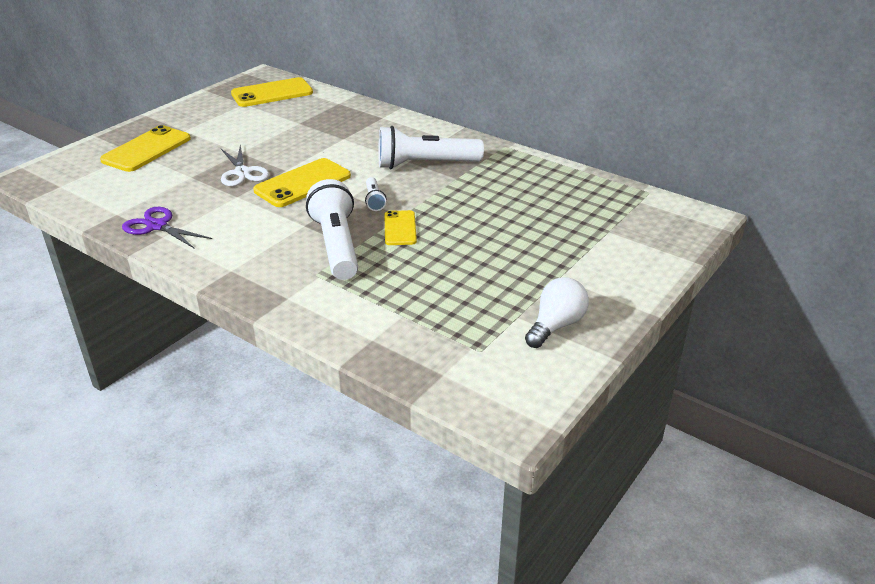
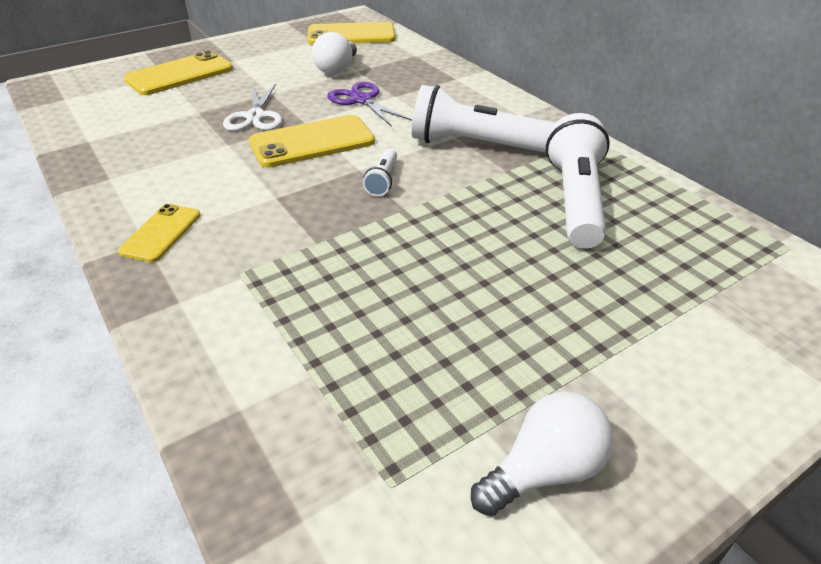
camera: 20 degrees right, 5 degrees up
(157, 226) = (115, 164): purple scissors -> purple scissors (361, 100)
(281, 124) = (337, 69): none -> white light bulb
(336, 245) = (295, 235): white flashlight -> white flashlight (575, 200)
(400, 228) = (392, 228): yellow phone -> yellow phone (161, 233)

